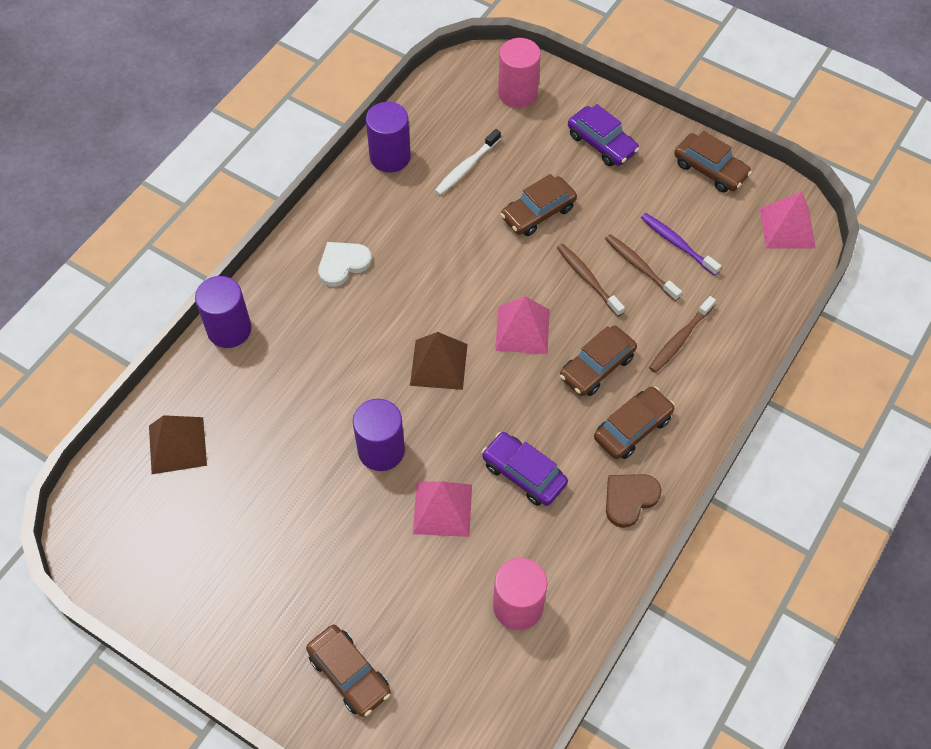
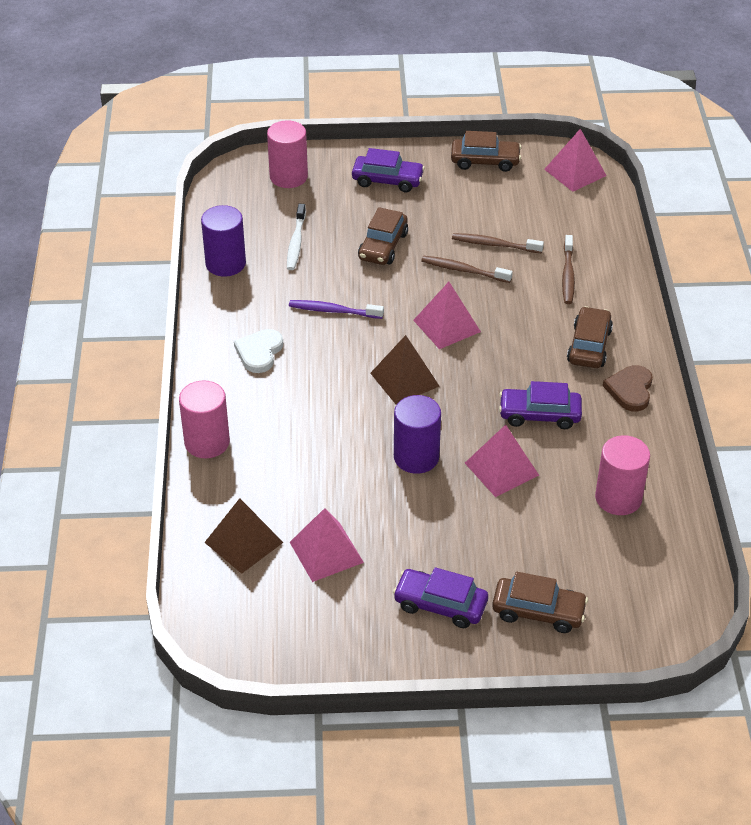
camera: 35 degrees left, 15 degrees down
(229, 329) = (207, 442): purple cylinder -> pink cylinder
(231, 497) = (326, 552): none -> pink pyramid
(276, 611) = (440, 605): none -> purple car
(597, 367) = (525, 321): brown car -> none
(677, 244) = (507, 218): purple toothbrush -> purple toothbrush (333, 311)

